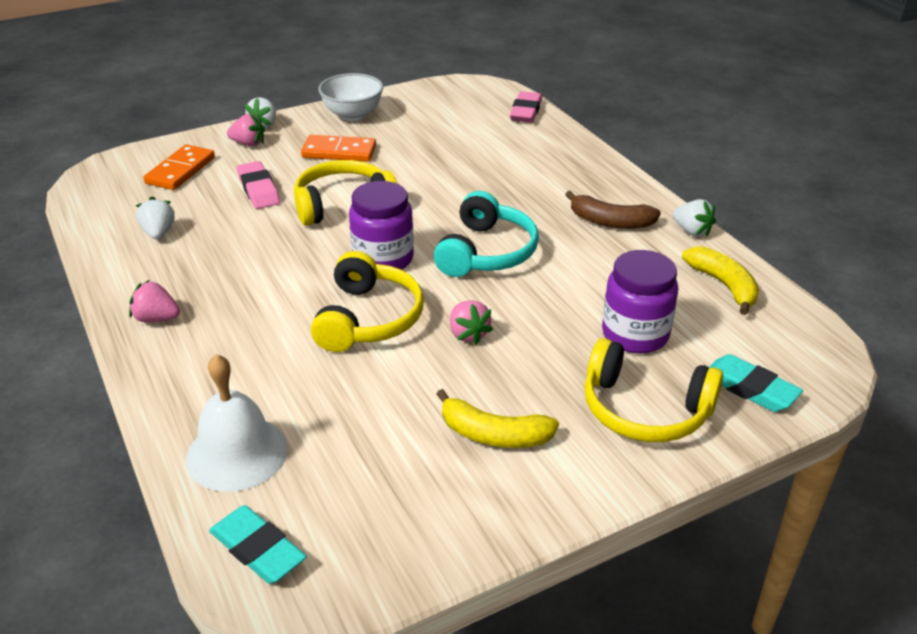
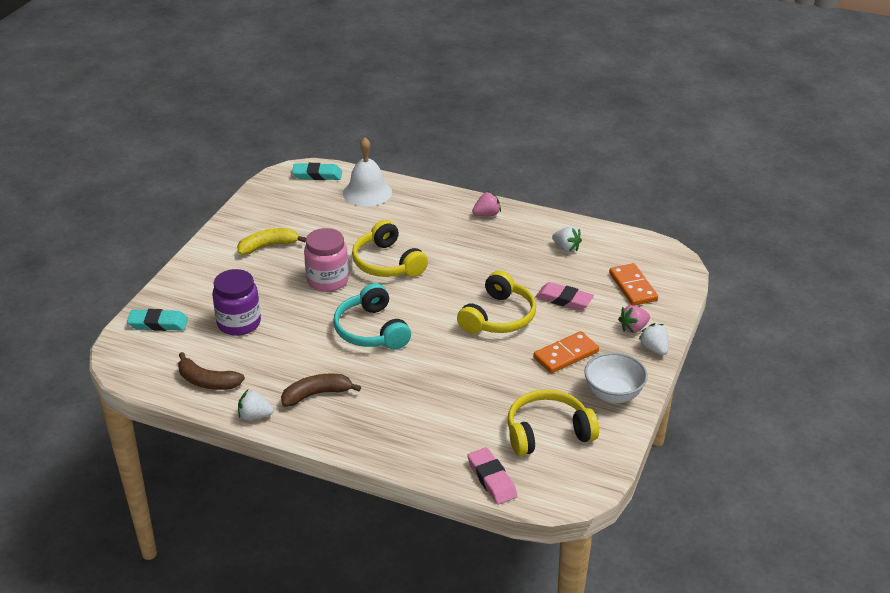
camera: 140 degrees right, 0 degrees up
(383, 259) = (424, 296): purple jar -> none
(468, 334) = (327, 280): pink strawberry -> pink jar
(644, 409) = (206, 288): yellow headphones -> yellow headphones (547, 432)
(724, 285) = (207, 381): yellow banana -> brown banana

